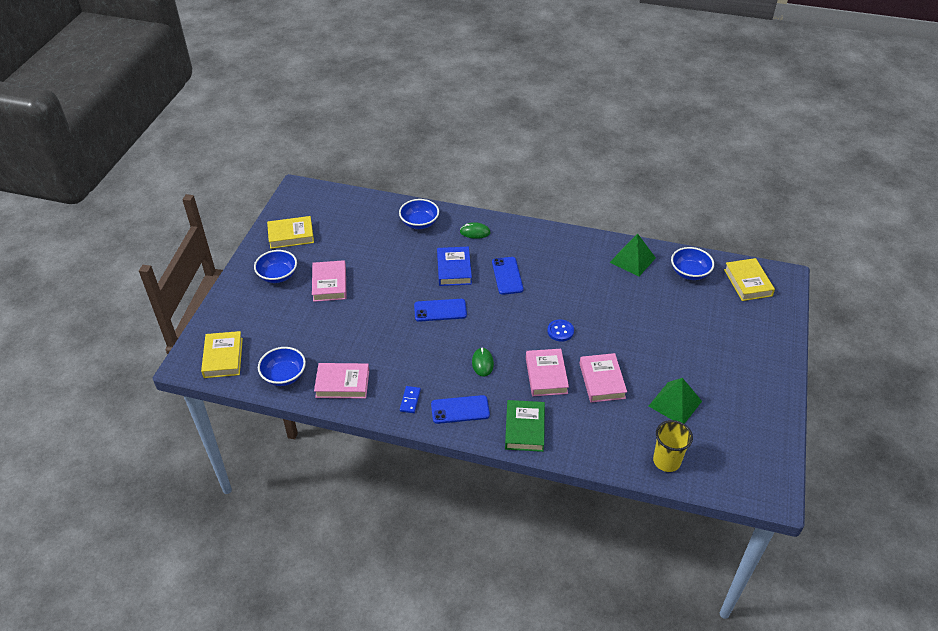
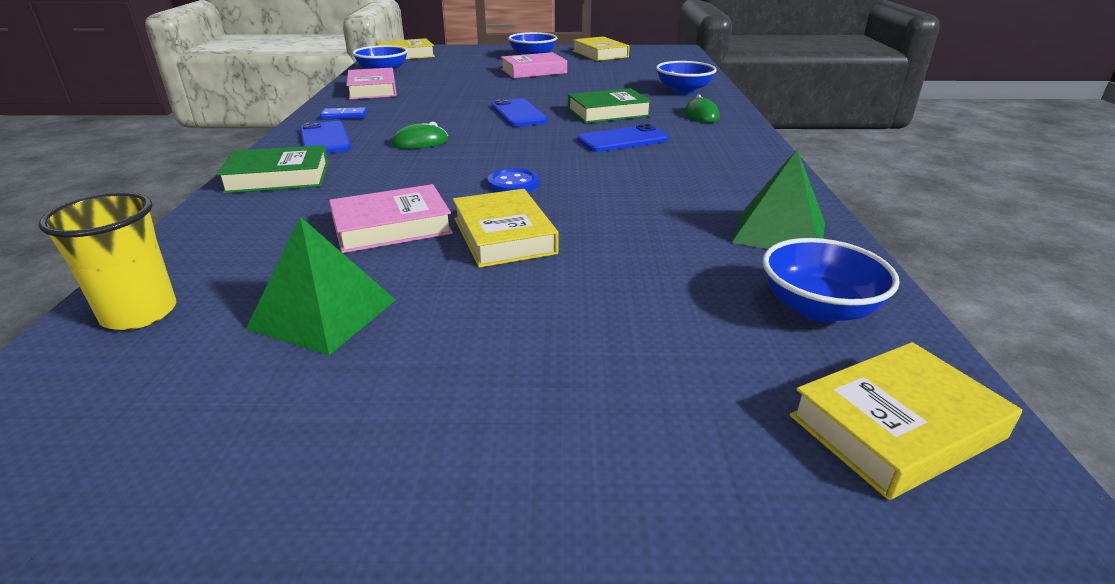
camera: 75 degrees right, 15 degrees down
(454, 269) = (608, 112): blue book -> green book
(546, 375) = (400, 182): pink book -> none
(619, 343) = (504, 236): none -> yellow book

